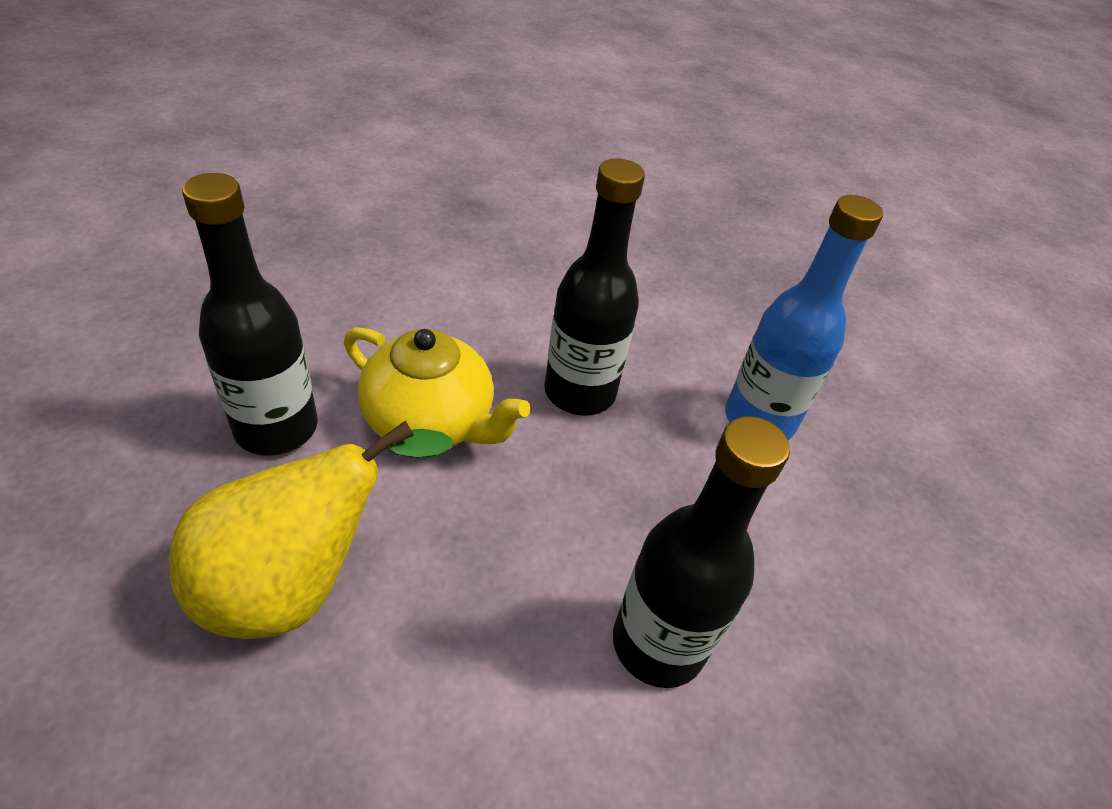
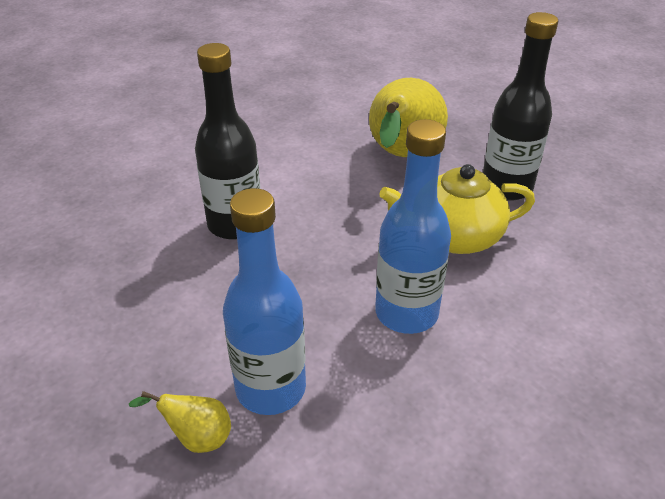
camera: 145 degrees right, 5 degrees down
(579, 392) = (406, 313): black bottle -> blue bottle
(845, 427) = (197, 438): none -> yellow pear

